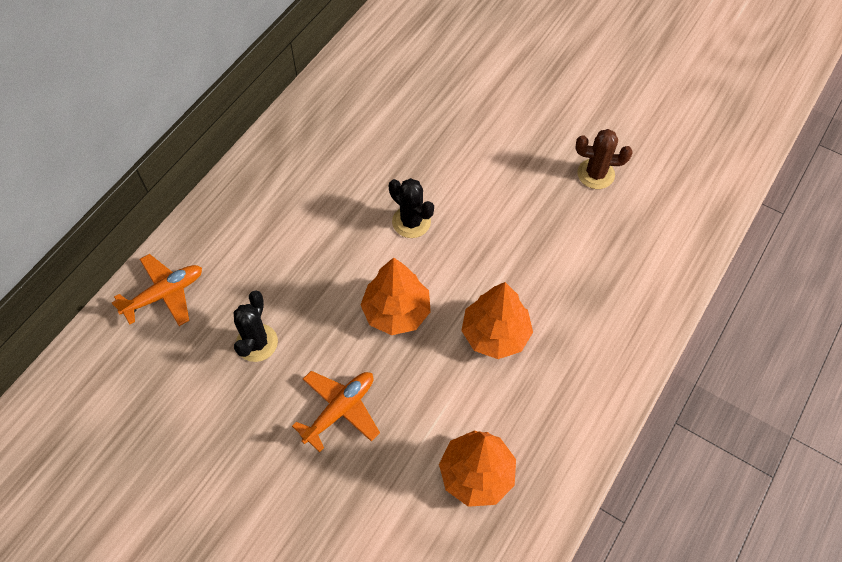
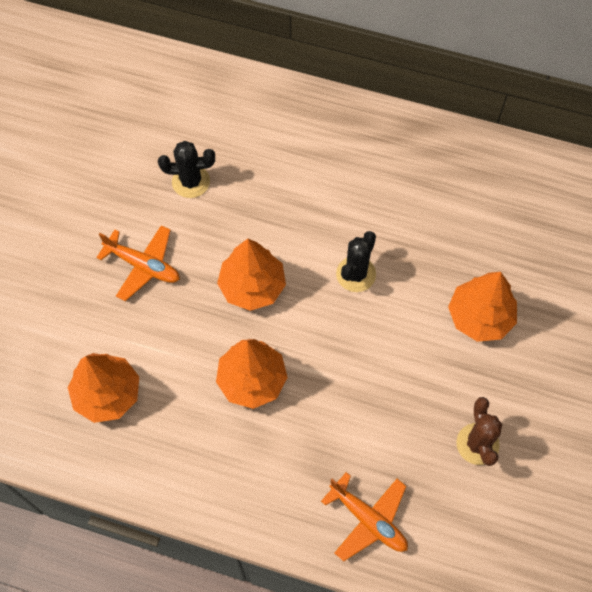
camera: 75 degrees right, 5 degrees up
(164, 294) = (218, 97): orange plane -> orange plane (368, 519)
(481, 140) = (480, 317): none -> orange tree

